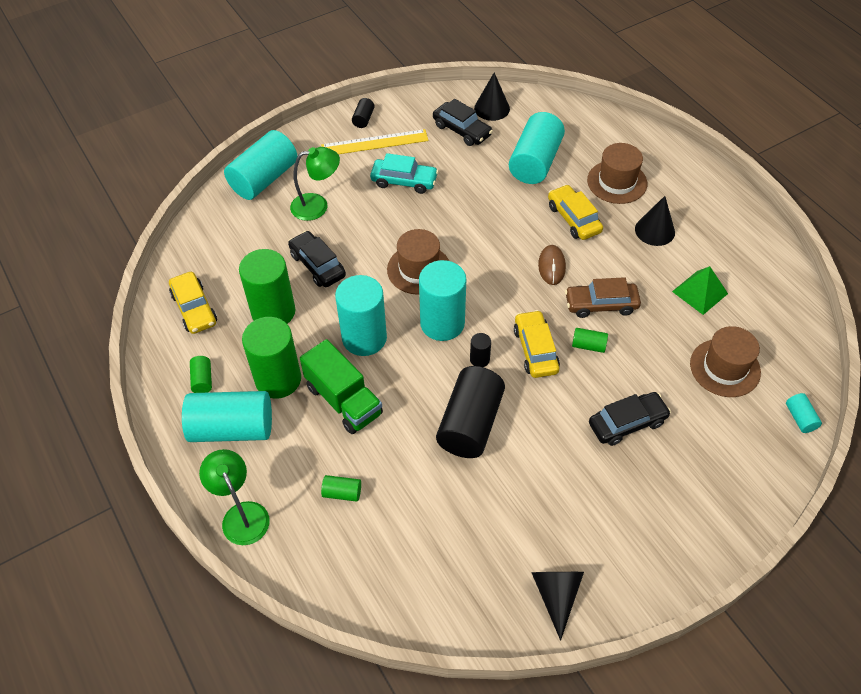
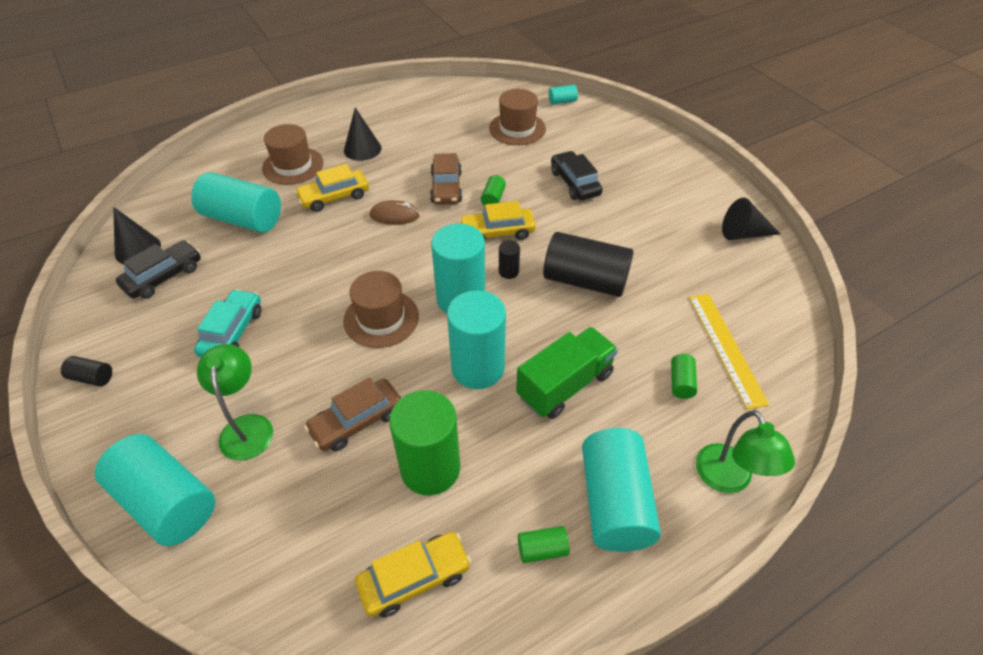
camera: 90 degrees left, 5 degrees down
(242, 514) = (728, 479): green lamp -> green lamp turned 75 degrees counterclockwise
(278, 379) = (538, 455): green cylinder -> none
(317, 265) = (356, 421): black car -> brown car
(375, 143) = (147, 364): yellow ruler -> yellow ruler (726, 348)
(699, 292) = (438, 132): green pyramid -> none

